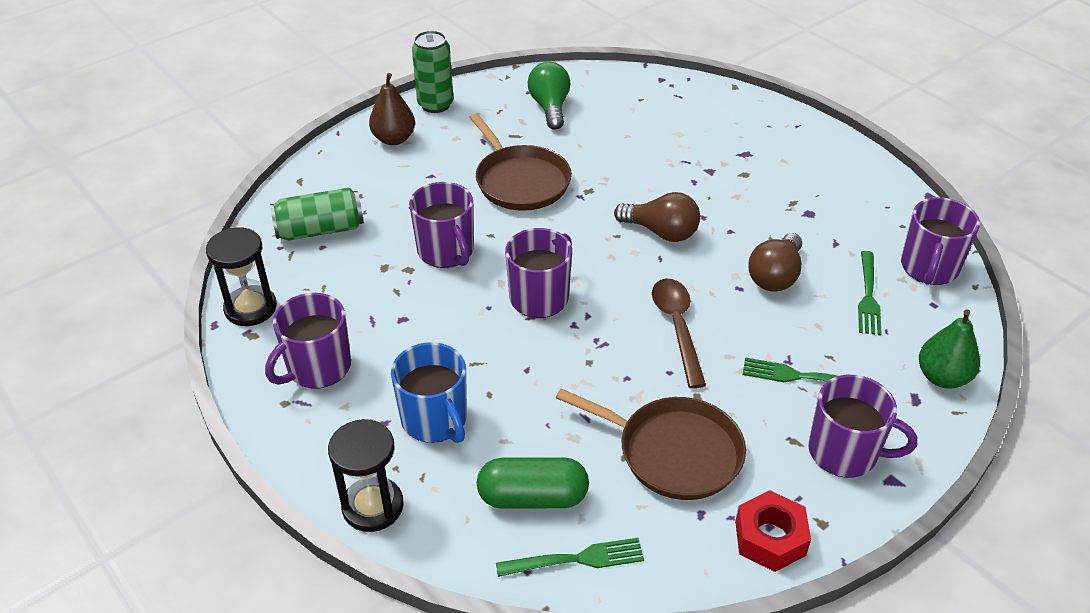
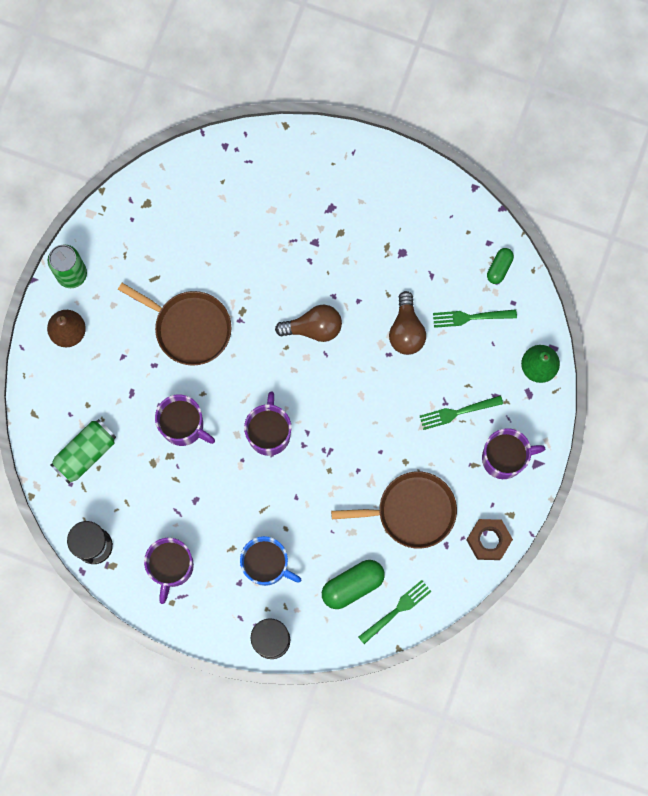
camera: 30 degrees left, 35 degrees up
(550, 107) = (160, 230): green light bulb -> none
(677, 328) = (367, 412): brown spoon -> none
(770, 538) = (488, 540): red nut -> brown nut
(868, 296) = (471, 317): green fork -> green fork turned 105 degrees clockwise
(929, 268) = (499, 268): purple mug -> green capsule

